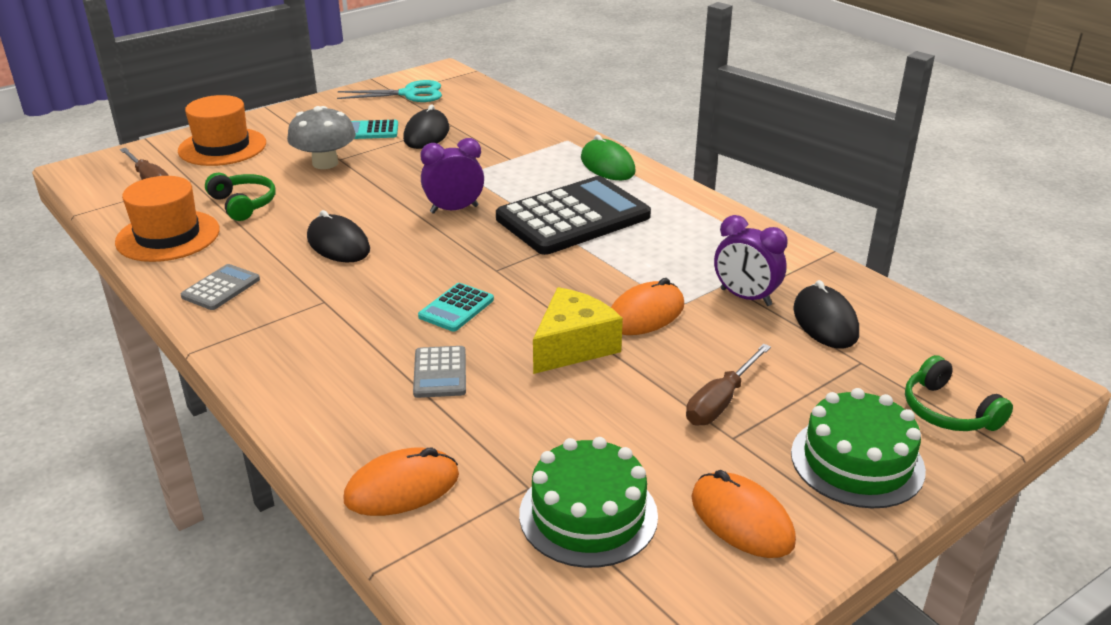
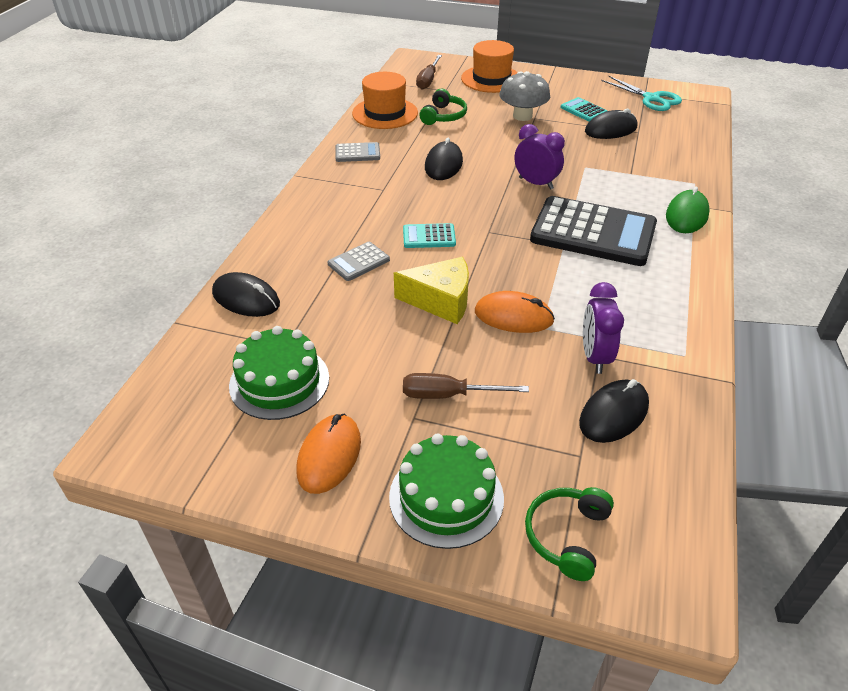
camera: 55 degrees right, 10 degrees up
(402, 488) = (246, 299): orange mouse -> black mouse

